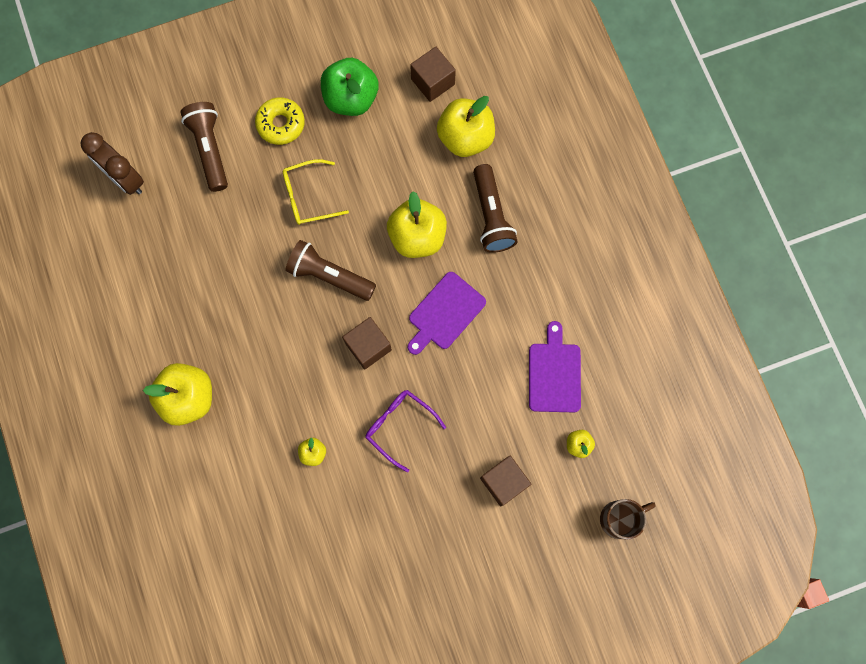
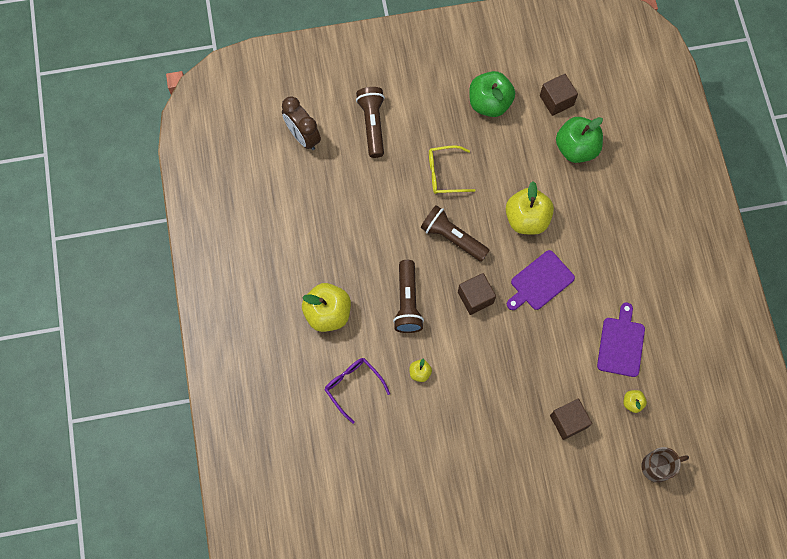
camera: 10 degrees right, 5 degrees down
(281, 124) = (431, 114): yellow donut -> none
(399, 426) = (491, 364): purple glasses -> purple glasses (353, 386)
(465, 138) = (576, 148): yellow apple -> green apple
(491, 216) = (588, 212): brown flashlight -> brown flashlight (407, 302)

